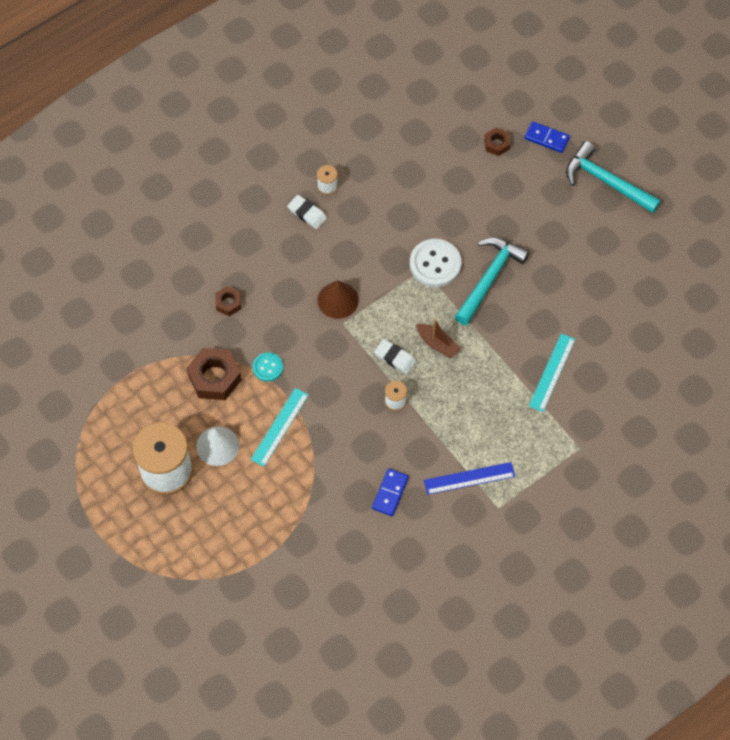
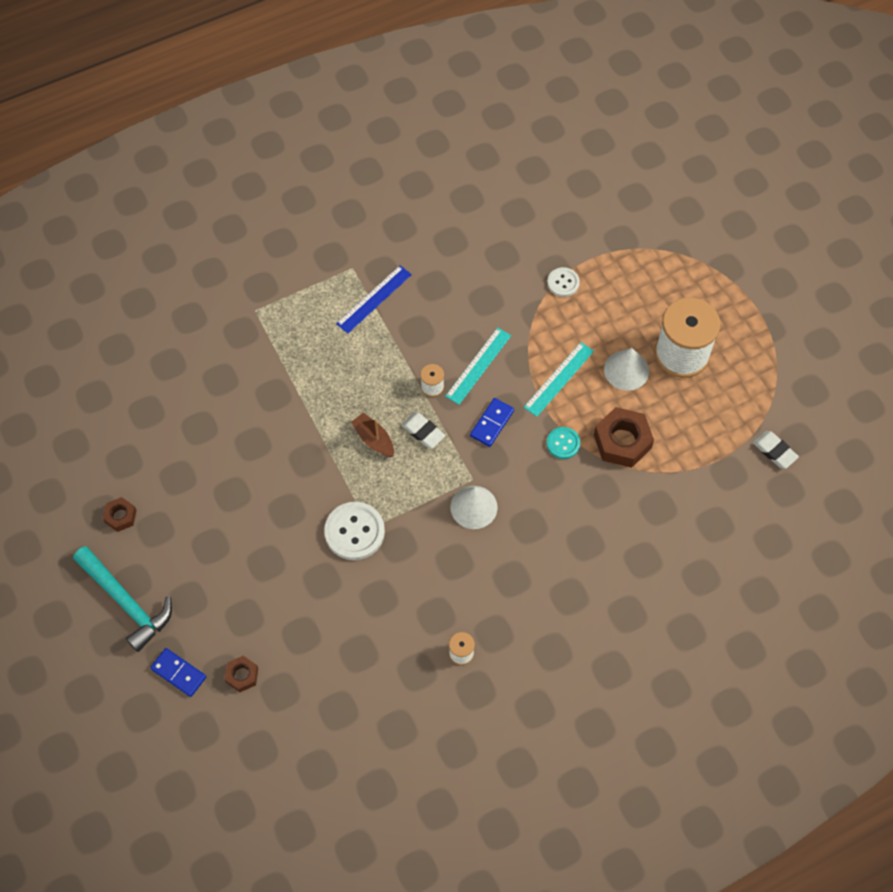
camera: 170 degrees left, 0 degrees up
(228, 303) = (598, 523): brown nut -> brown nut (120, 516)
(288, 526) = (563, 283): none -> white button
(307, 213) = (491, 620): white eraser -> white eraser (774, 451)
(338, 300) = (473, 507): brown cone -> white cone
(390, 493) = (456, 297): blue domino -> blue domino (492, 423)
(469, 478) = (374, 299): blue ruler -> blue ruler turned 45 degrees counterclockwise
(489, 278) = (297, 504): turquoise hammer -> none
(552, 372) = (259, 390): turquoise ruler -> turquoise ruler (478, 365)

